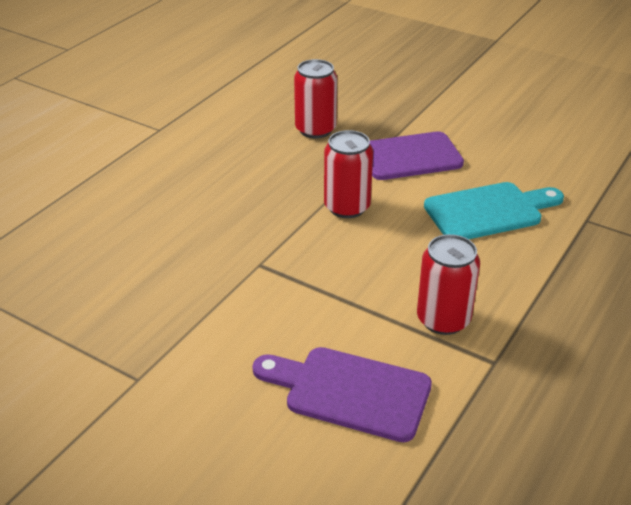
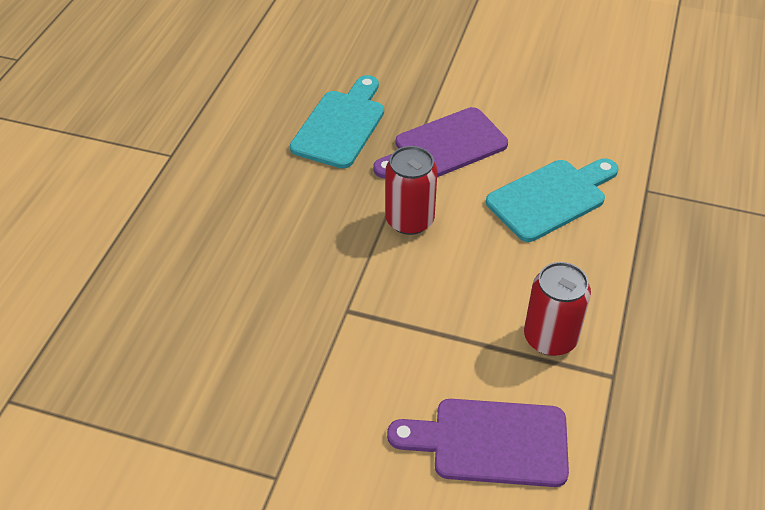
camera: 15 degrees left, 10 degrees up
(315, 129) = (341, 125): red can -> turquoise cutting board

